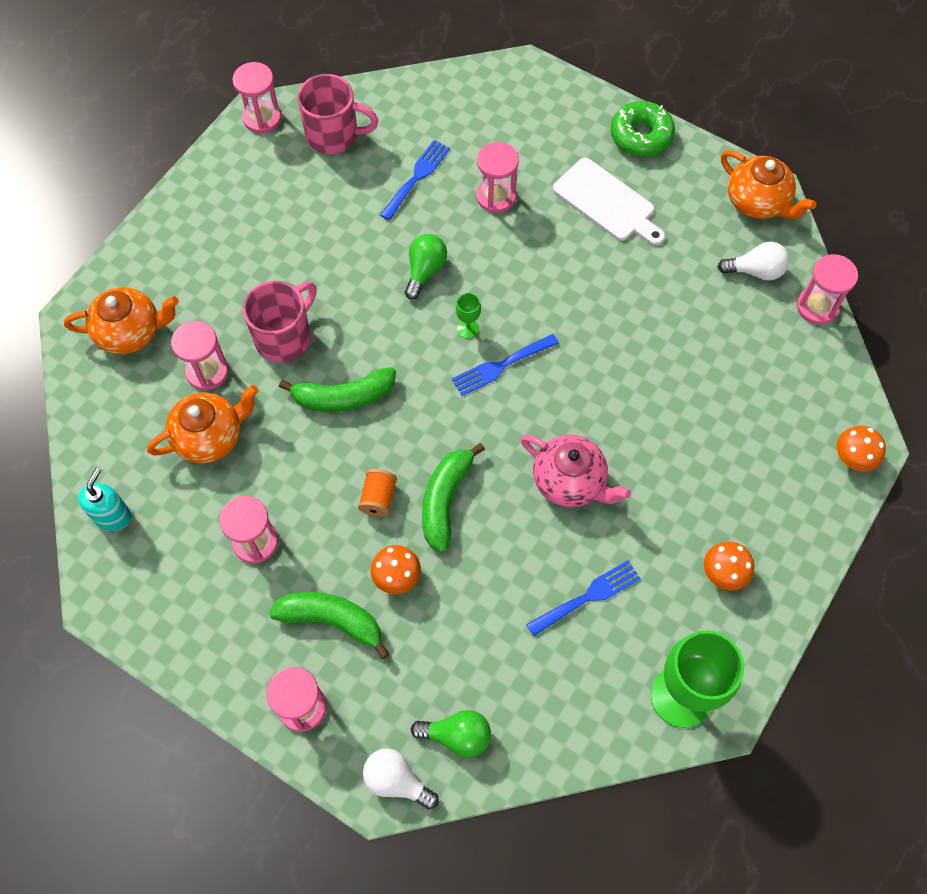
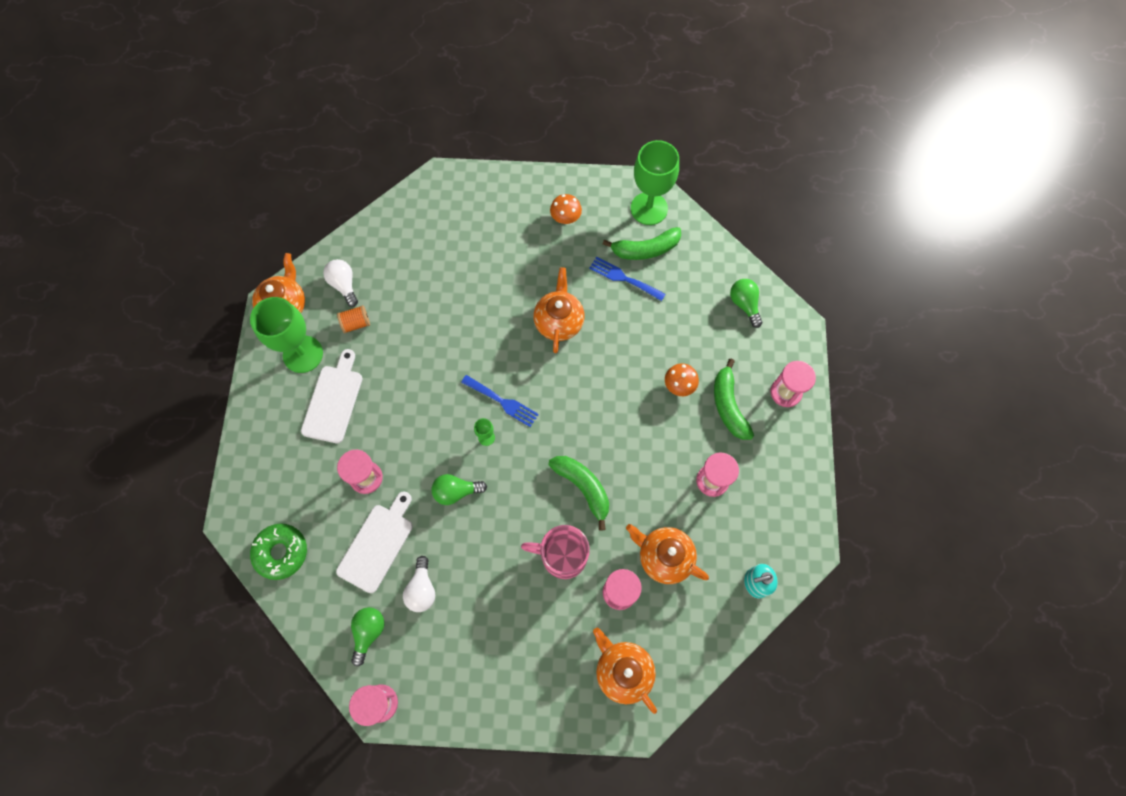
camera: 120 degrees left, 5 degrees up
(334, 135) = (368, 632): pink mug -> green light bulb
(378, 498) = (638, 424): orange spool -> orange spool (356, 323)
(396, 781) = (788, 321): white light bulb -> white light bulb (422, 589)
(417, 177) = (377, 544): blue fork -> white cutting board
(445, 500) = (615, 385): green banana -> green banana (645, 249)
(570, 481) = (559, 321): pink teapot -> orange teapot
(641, 135) = (260, 406): green donut -> green donut (281, 552)
(683, 196) = (303, 354): none -> green goblet
(817, 306) = (353, 240): pink hourglass -> none
(853, 458) = (452, 182): orange mushroom -> none

